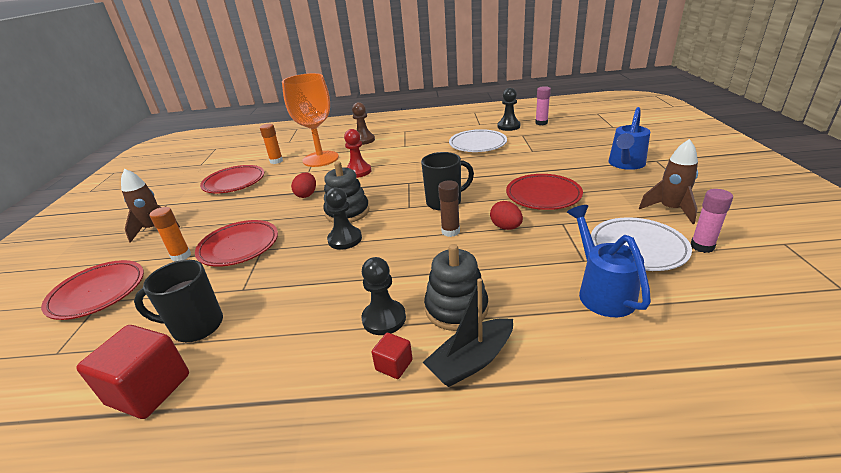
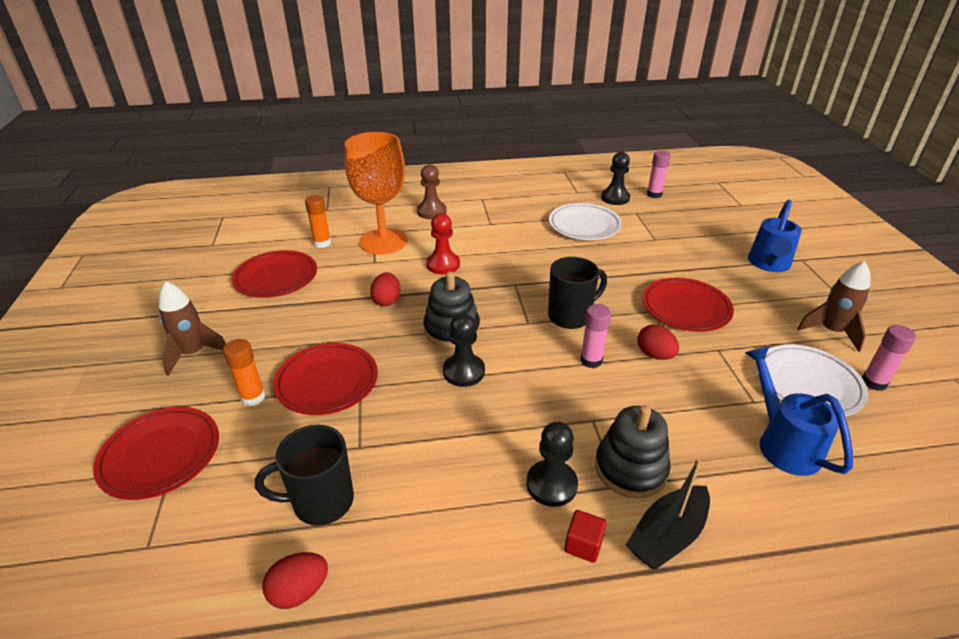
camera: 10 degrees left, 5 degrees up
(149, 389) = (299, 591): red cube -> red egg
(450, 231) = (591, 360): brown glue stick -> pink glue stick

